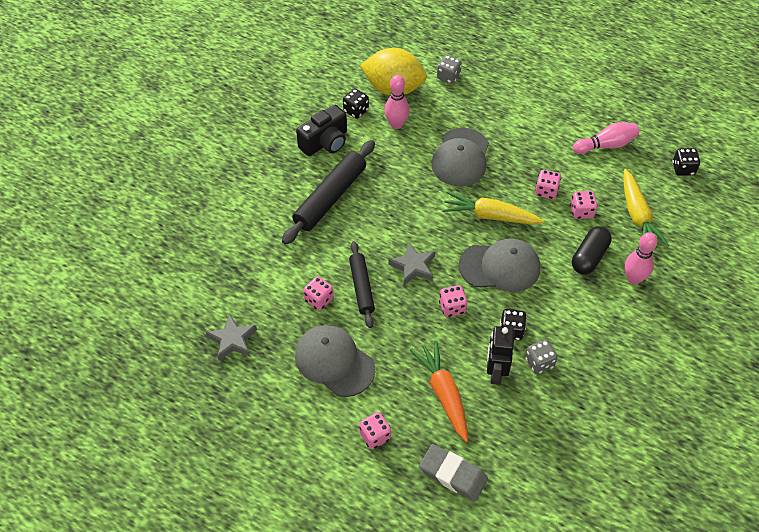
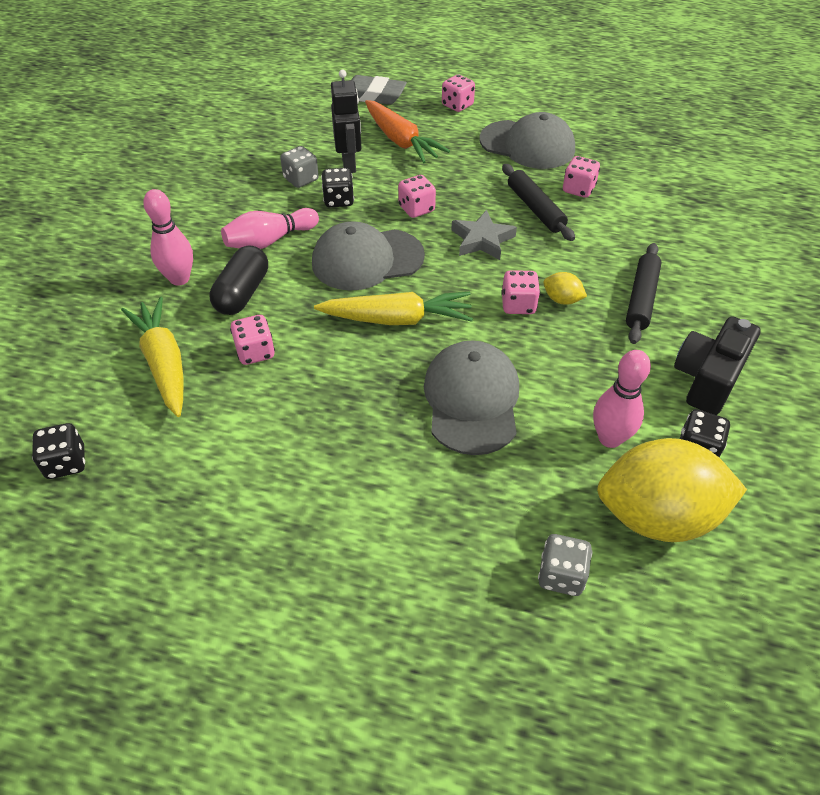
camera: 165 degrees right, 5 degrees down
(232, 340) = (646, 143): grey star -> none
(330, 197) = (641, 299): black rolling pin -> black rolling pin, size x0.63
(380, 207) = (562, 300): none -> yellow lemon
(546, 191) = (315, 372): pink dice -> pink dice (518, 305)
(606, 145) = (211, 480): pink bowling pin -> pink bowling pin (270, 241)

